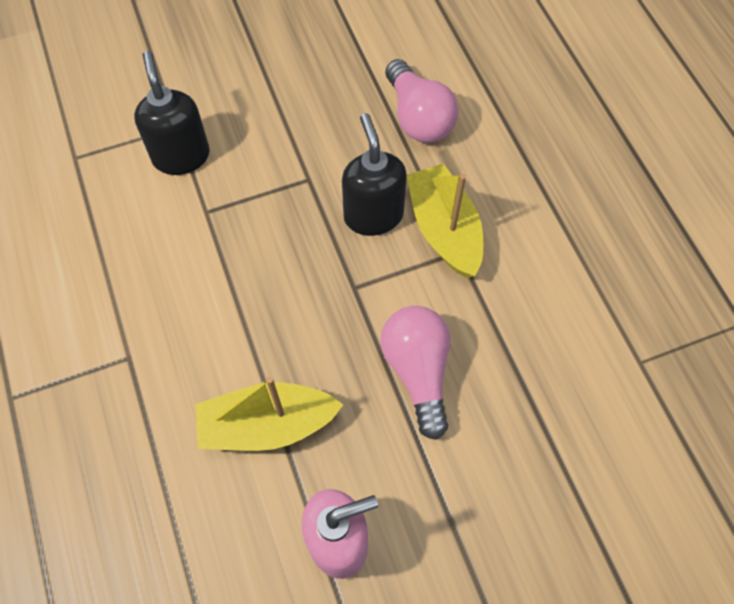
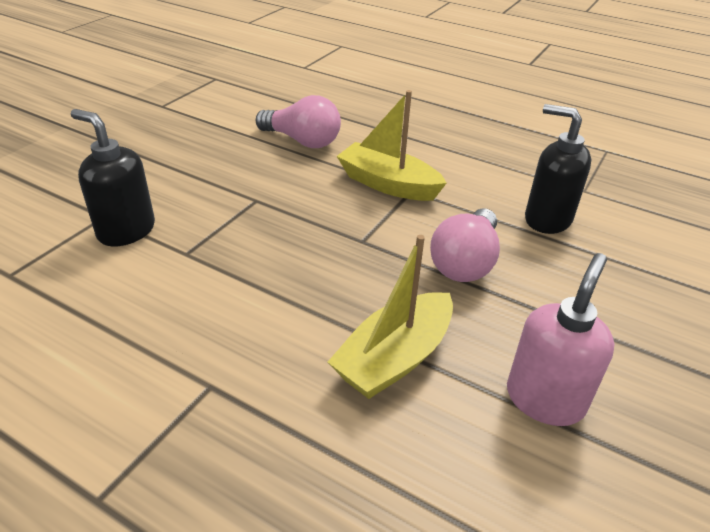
camera: 40 degrees left, 25 degrees down
(373, 215) = (329, 198): black soap dispenser -> black soap dispenser (547, 219)
(418, 371) = (465, 262): pink light bulb -> pink light bulb turned 105 degrees counterclockwise

